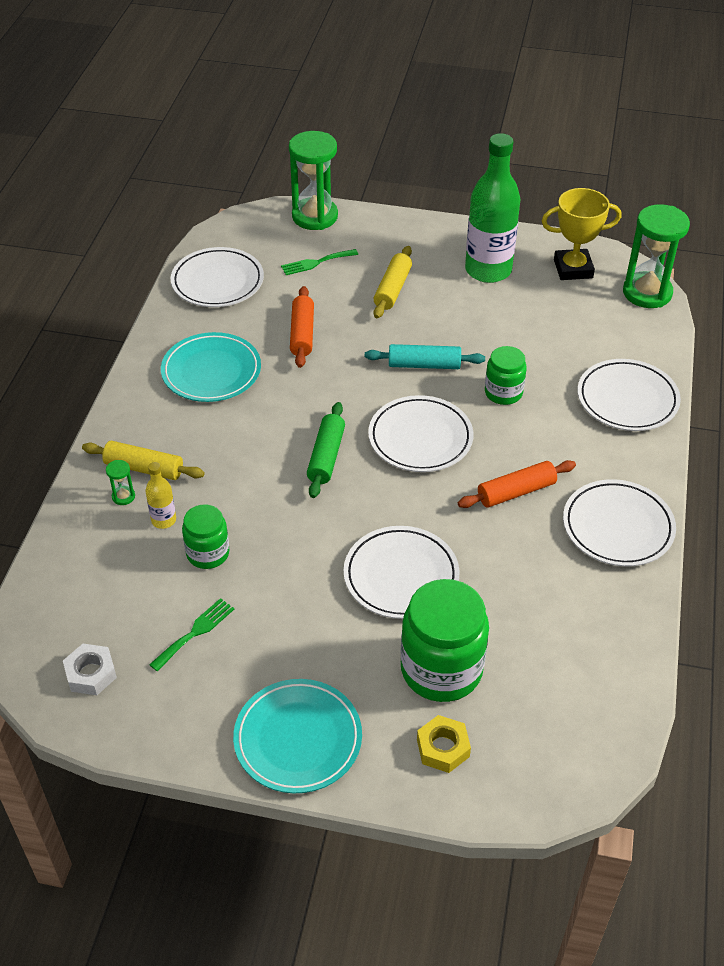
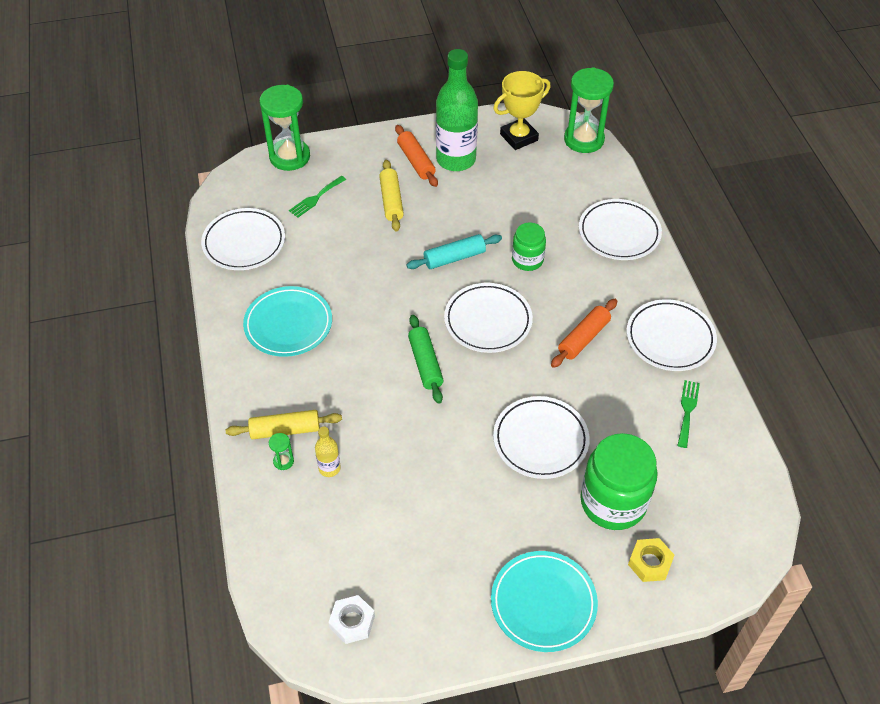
camera: 25 degrees left, 5 degrees up
(195, 632) = (413, 552): green fork -> green fork (687, 410)
(208, 553) = (382, 482): green jar -> none
(302, 334) = (342, 265): orange rolling pin -> orange rolling pin (416, 161)

